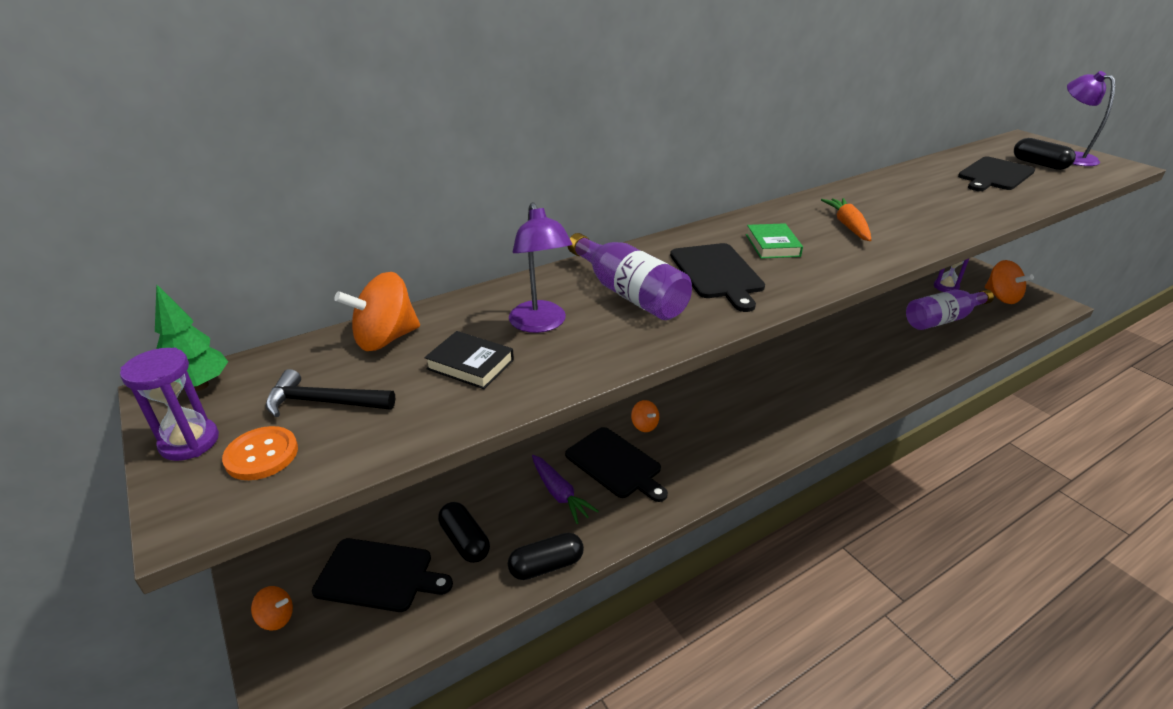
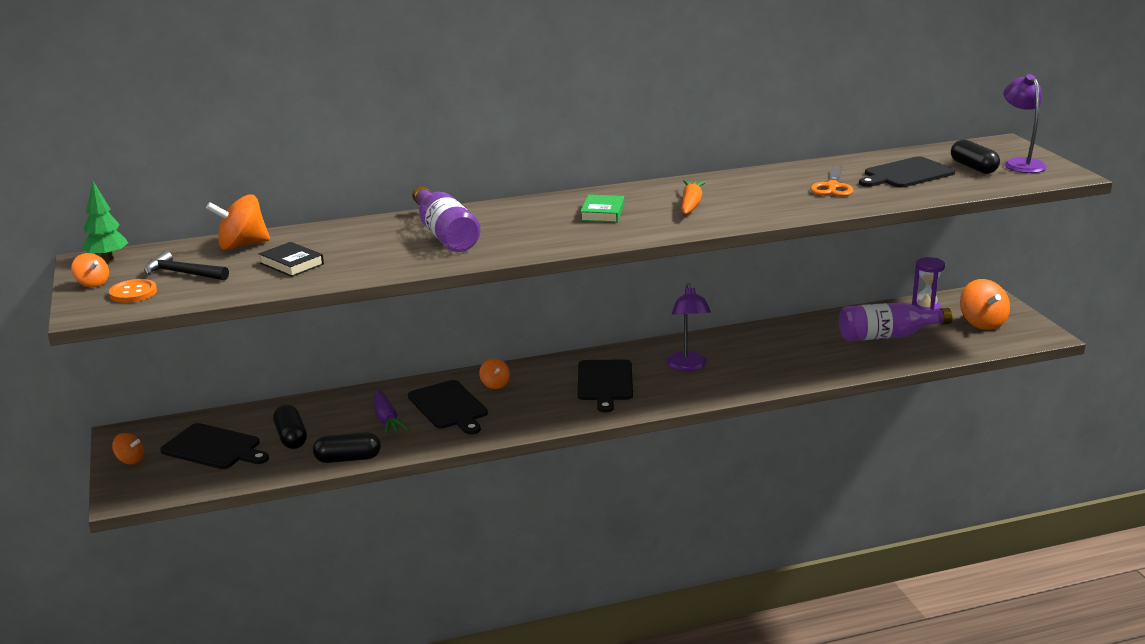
camera: 15 degrees right, 10 degrees down
(189, 442) = (92, 283): purple hourglass -> orange spinning top
(540, 324) = (360, 247): purple lamp -> purple lamp (687, 366)
(717, 273) = (531, 228): black cutting board -> black cutting board (605, 383)
(951, 194) = (832, 187): none -> orange scissors

